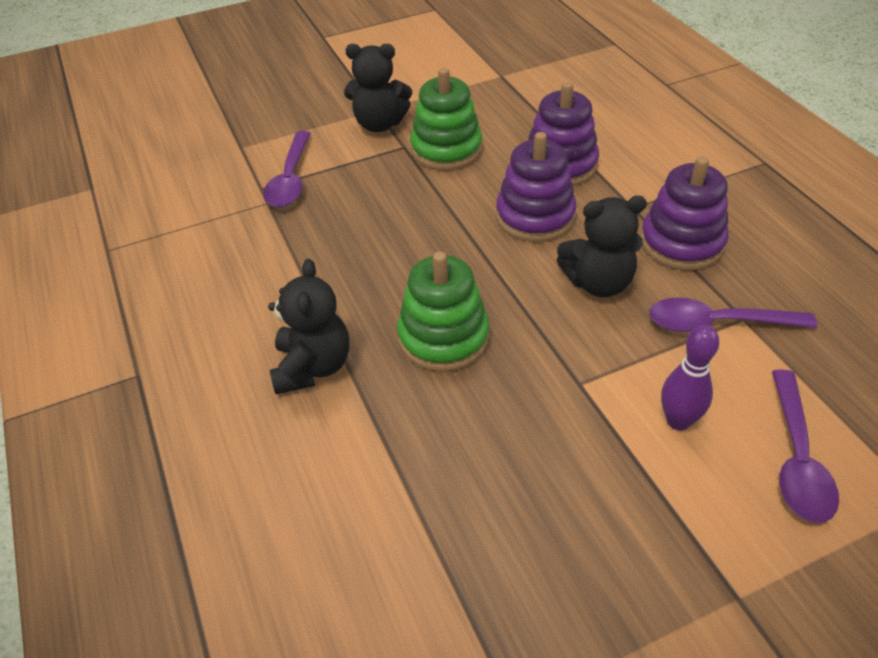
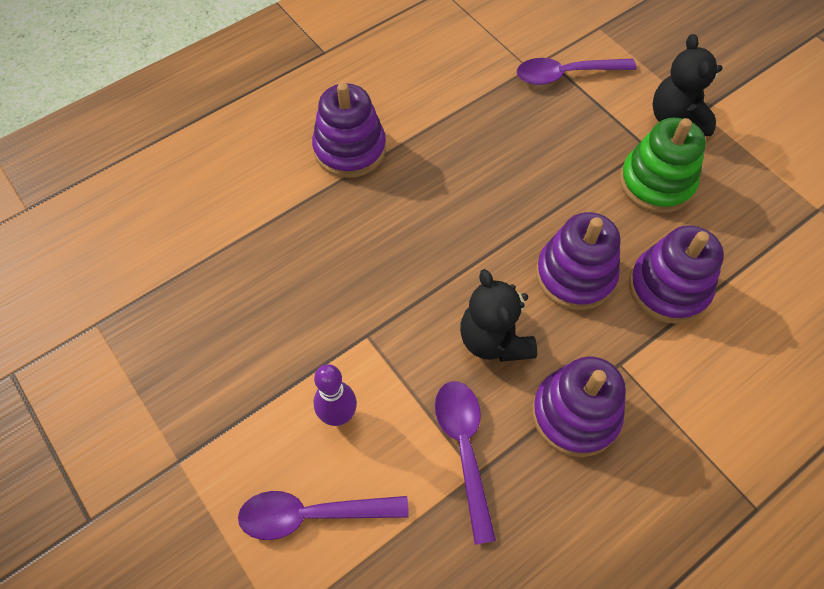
camera: 75 degrees right, 15 degrees up
(312, 367) = (350, 149): black teddy bear -> purple stacking toy
(443, 337) = (398, 228): green stacking toy -> none

